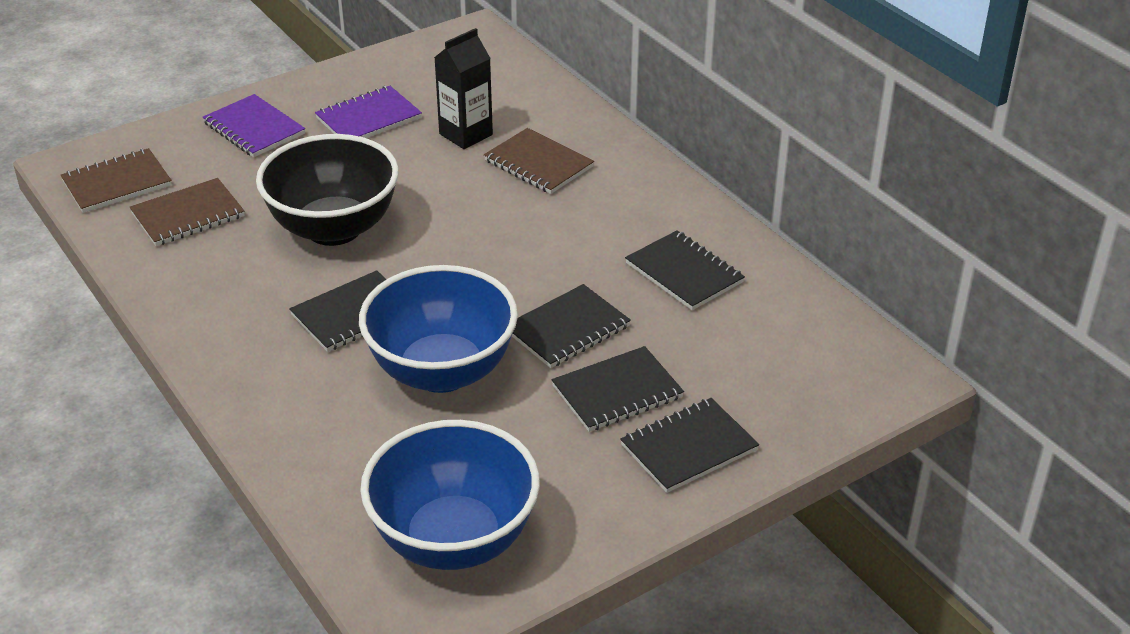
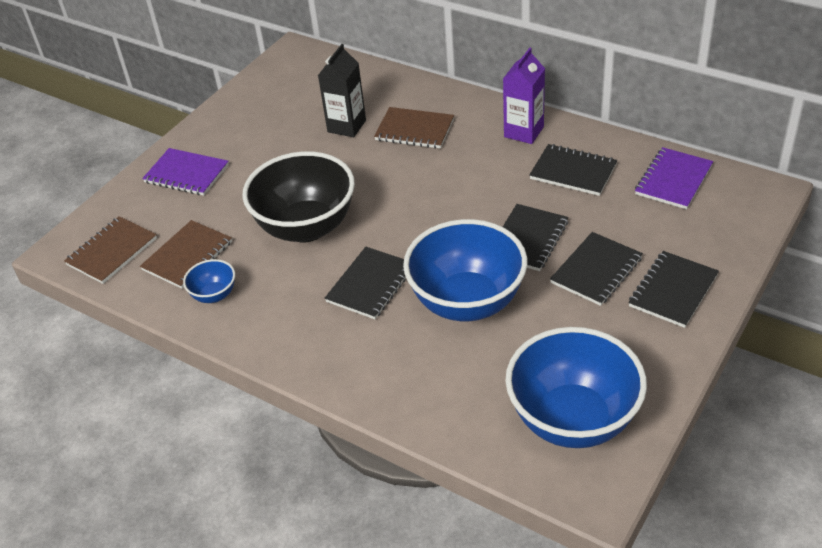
camera: 20 degrees left, 5 degrees up
(183, 265) = (214, 295): none -> blue bowl
(368, 118) = (267, 138): purple notebook -> purple notebook (673, 180)
(663, 208) = (523, 132): none -> purple carton

